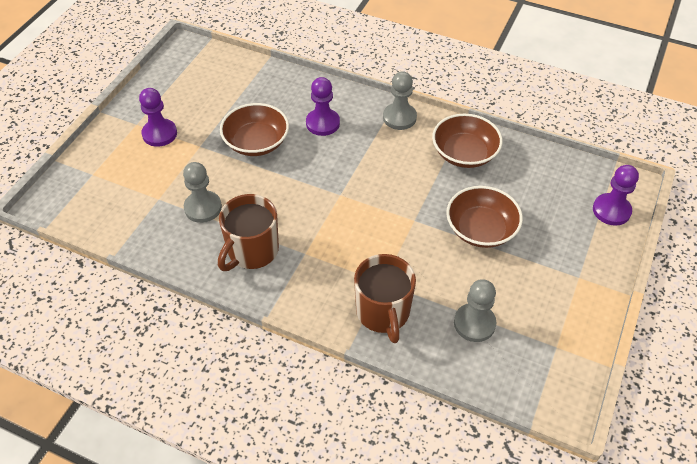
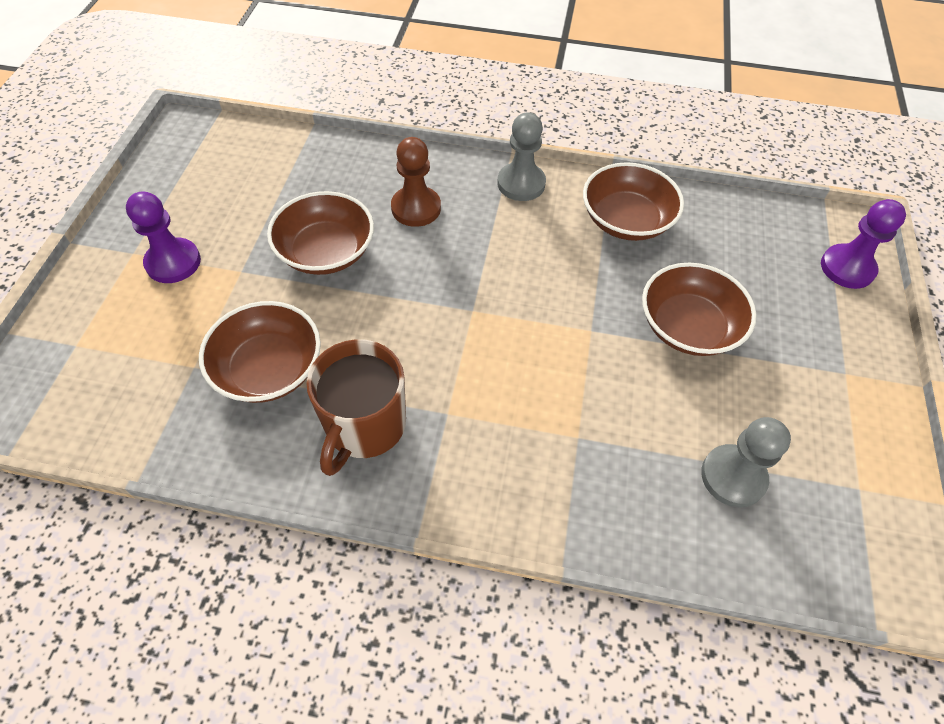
camera: 15 degrees left, 5 degrees up
(203, 208) = (269, 369): grey pawn -> brown bowl
(322, 123) = (416, 208): purple pawn -> brown pawn
(383, 313) = (595, 488): brown mug -> none

